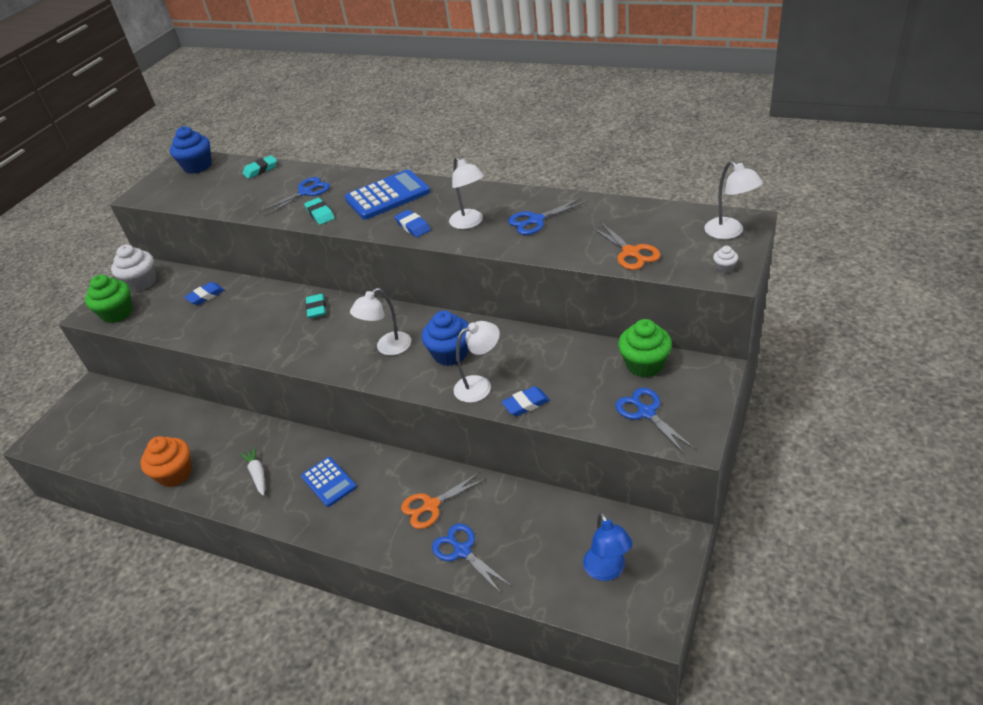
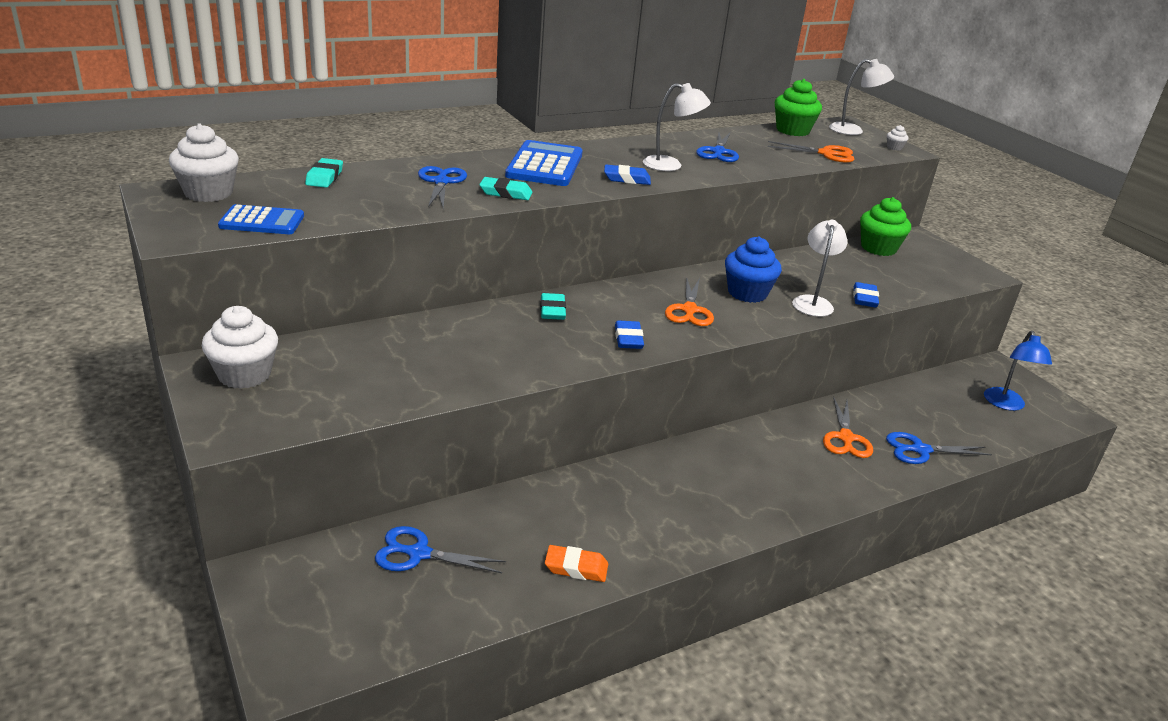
camera: 60 degrees left, 10 degrees down
(117, 313) = (280, 415): green cupcake -> green cupcake (792, 130)
(175, 474) = (576, 567): orange cupcake -> orange eraser
(198, 166) = (208, 193): blue cupcake -> white cupcake
(205, 296) = (385, 350): blue eraser -> blue eraser (628, 339)
(257, 474) = (665, 510): white carrot -> none
(316, 308) = (552, 310): turquoise eraser -> turquoise eraser turned 60 degrees clockwise
(329, 482) = (740, 473): blue calculator -> blue calculator (262, 221)
(388, 348) = (689, 310): white lamp -> orange scissors
(607, 571) = (1006, 404): blue lamp -> blue lamp turned 75 degrees clockwise
(646, 413) = (935, 272): blue scissors -> blue scissors (419, 554)

